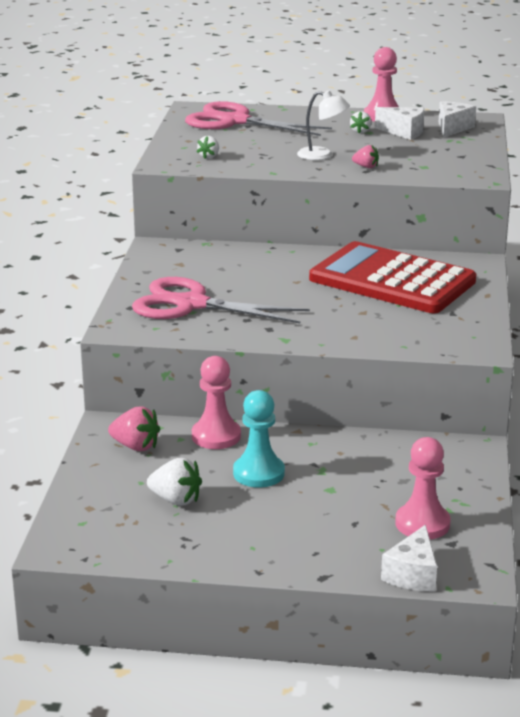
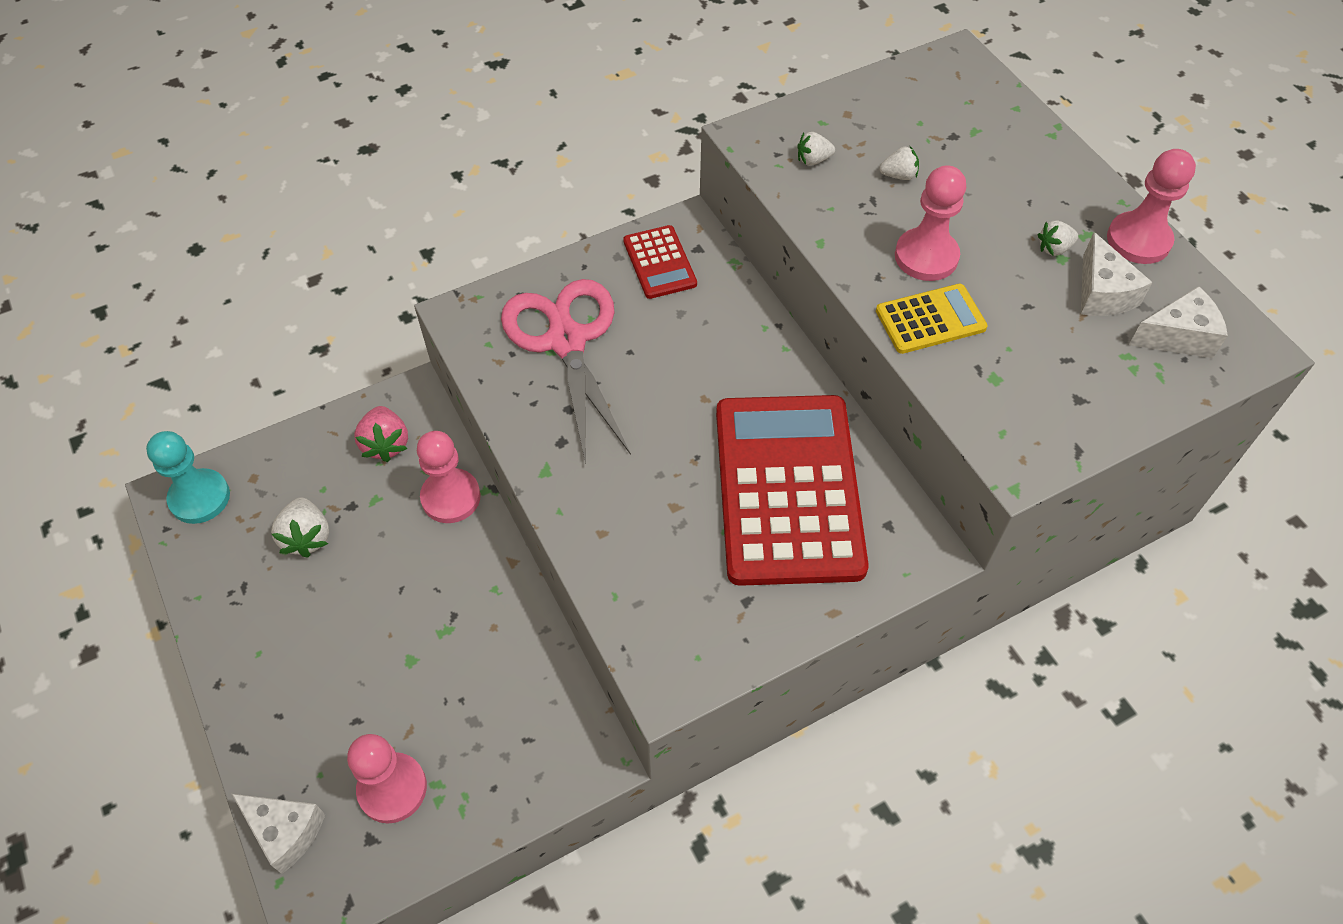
camera: 55 degrees right, 30 degrees up
(172, 262) = (659, 263): none -> red calculator
(235, 121) = (955, 117): pink scissors -> none
(255, 144) = (898, 175): none -> white strawberry
(258, 473) = (401, 577): turquoise pawn -> turquoise pawn (200, 498)
(322, 155) = (926, 256): white lamp -> pink pawn
(366, 167) = (930, 320): pink strawberry -> yellow calculator
(412, 574) = (285, 832): white cheese -> white cheese turned 135 degrees counterclockwise

